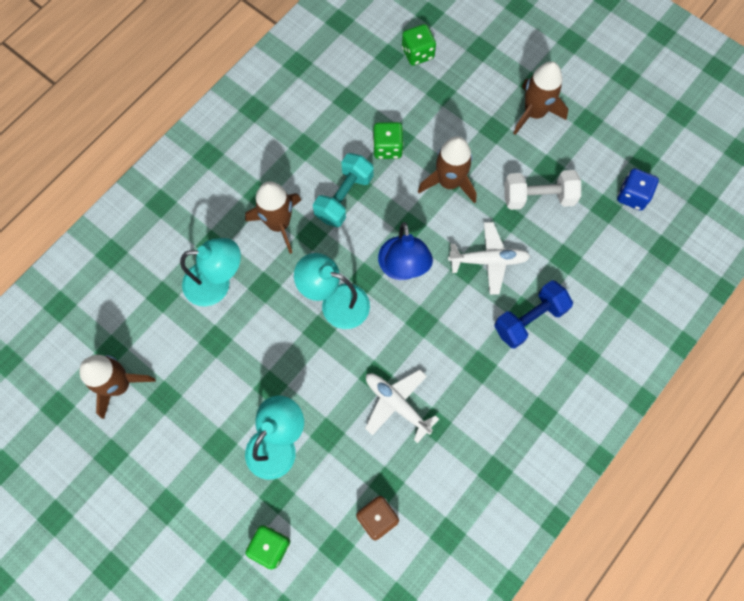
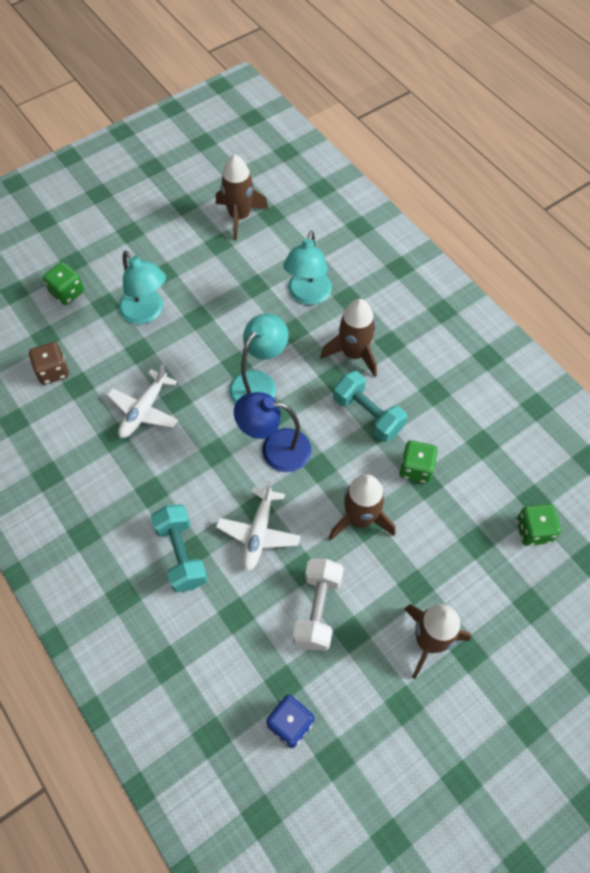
camera: 105 degrees right, 10 degrees down
(397, 404) = (144, 410): white plane -> white plane turned 150 degrees clockwise
(529, 319) = (181, 554): blue dumbbell -> turquoise dumbbell

